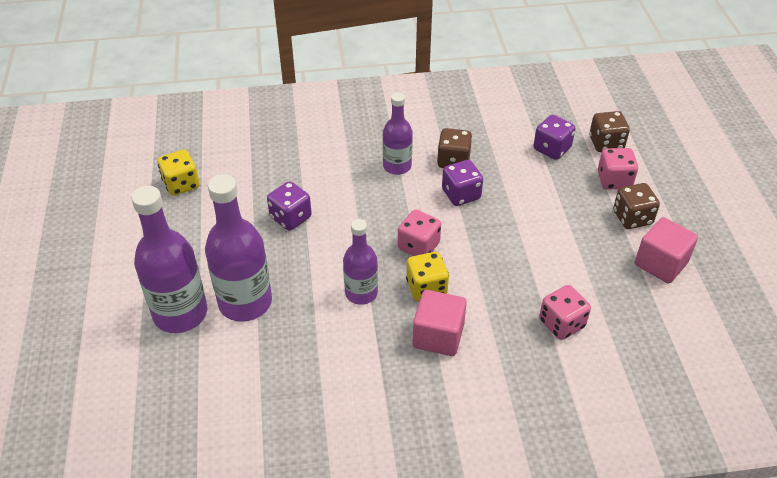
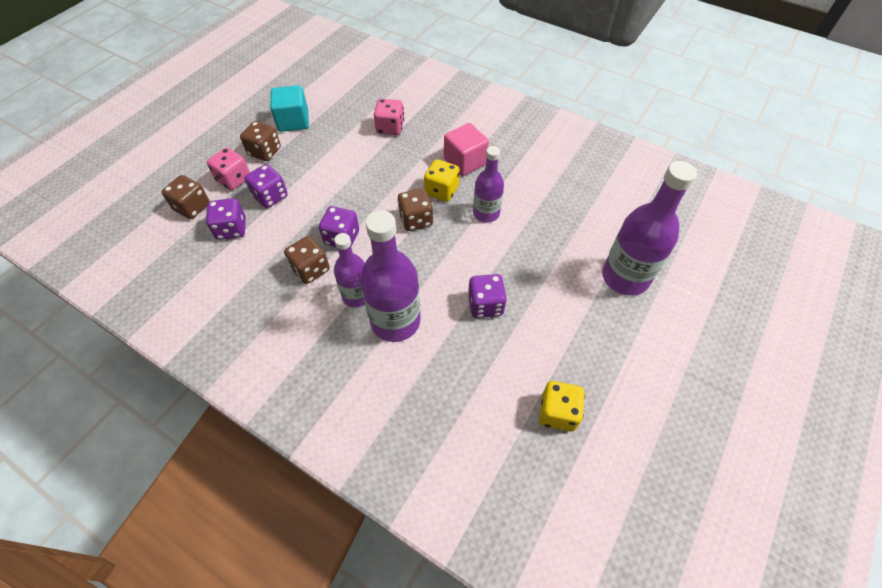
camera: 140 degrees left, 10 degrees up
(245, 302) = (571, 256): purple bottle -> purple bottle (395, 321)
(418, 246) = (416, 220): pink dice -> brown dice
(563, 187) = (270, 196): none -> purple dice
(660, 263) = (293, 121): pink cube -> turquoise cube

